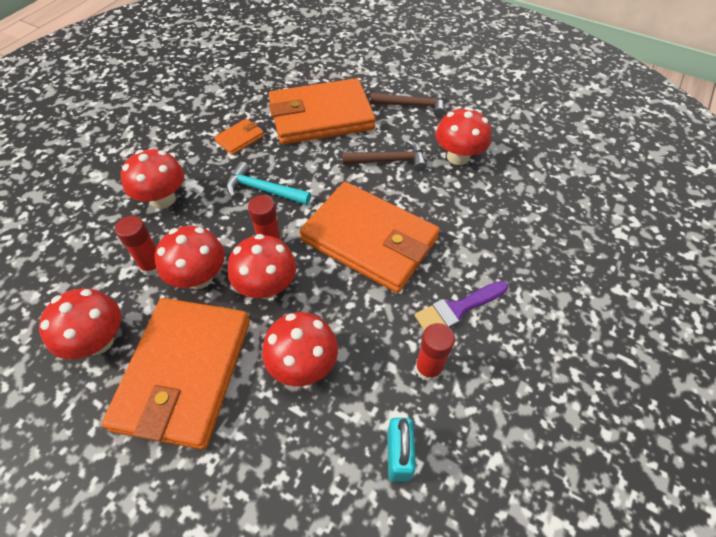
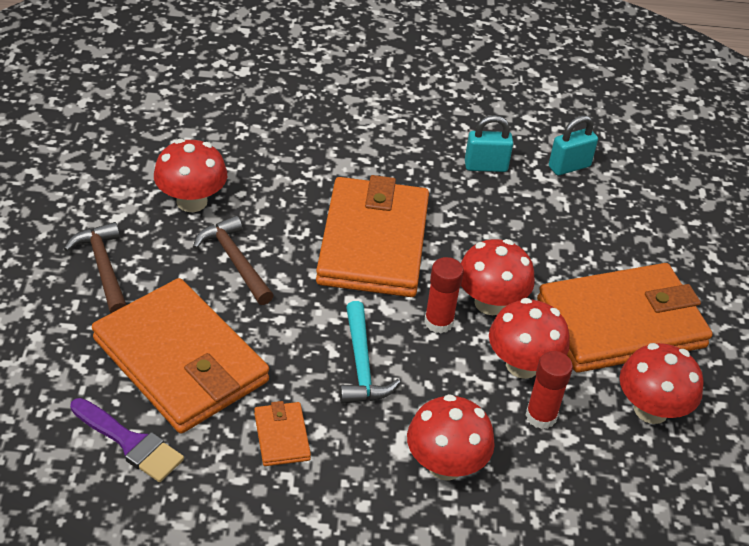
camera: 120 degrees left, 10 degrees down
(240, 138) = (282, 436): orange wallet -> orange wallet turned 60 degrees clockwise
(303, 364) = (546, 245): red mushroom -> none
(428, 368) = (485, 166): red glue stick -> turquoise padlock
(457, 309) = (413, 161): purple brush -> purple brush (130, 443)

